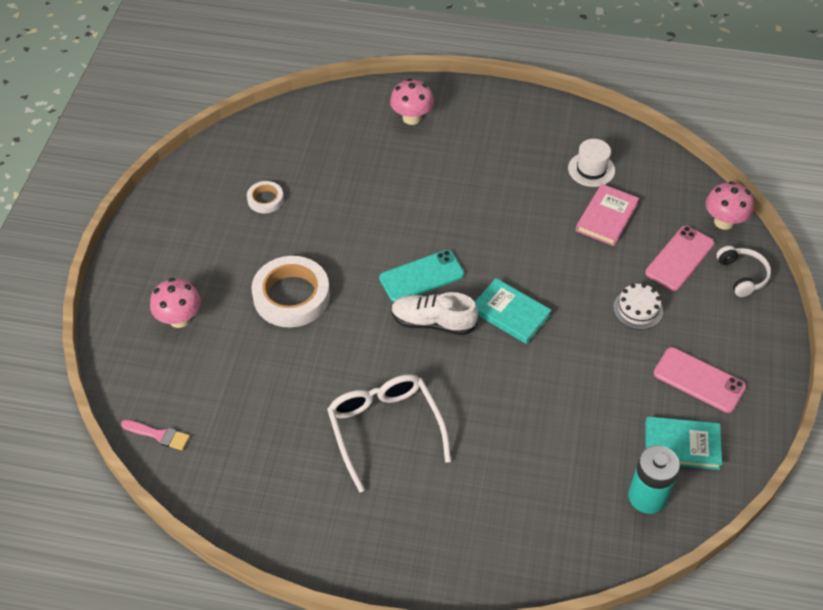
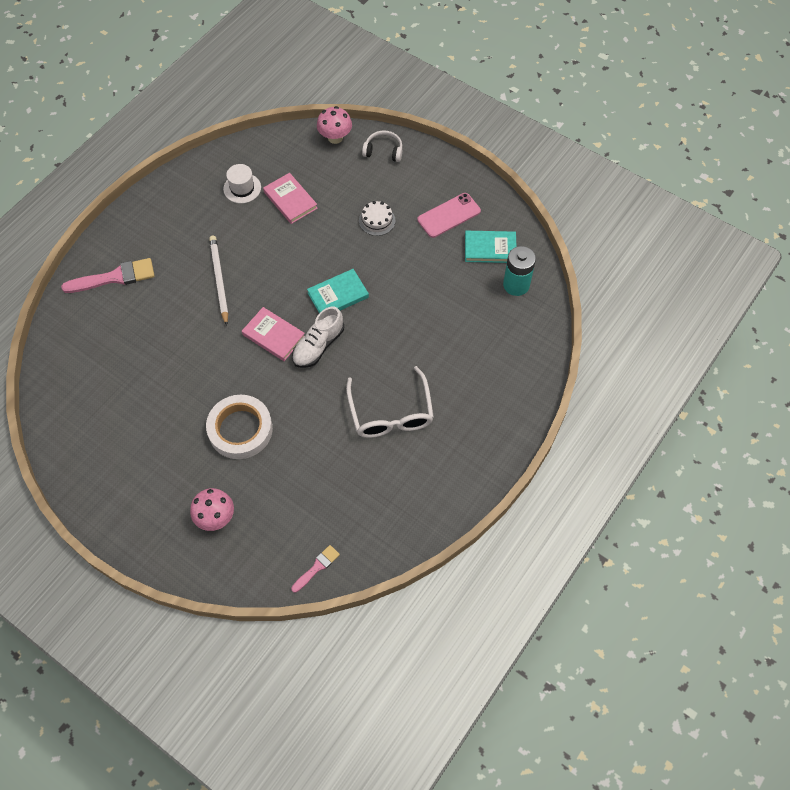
camera: 65 degrees left, 10 degrees up
(265, 199) = (132, 413): white tape -> none
(385, 429) = (391, 413): white glasses -> white glasses turned 105 degrees counterclockwise
(411, 118) = (114, 277): pink mushroom -> pink brush
(421, 276) = (273, 336): turquoise phone -> pink book
(462, 200) = (219, 280): none -> white pencil
(679, 258) = (350, 177): pink phone -> none
(682, 445) = (490, 248): turquoise book -> turquoise book turned 60 degrees clockwise

